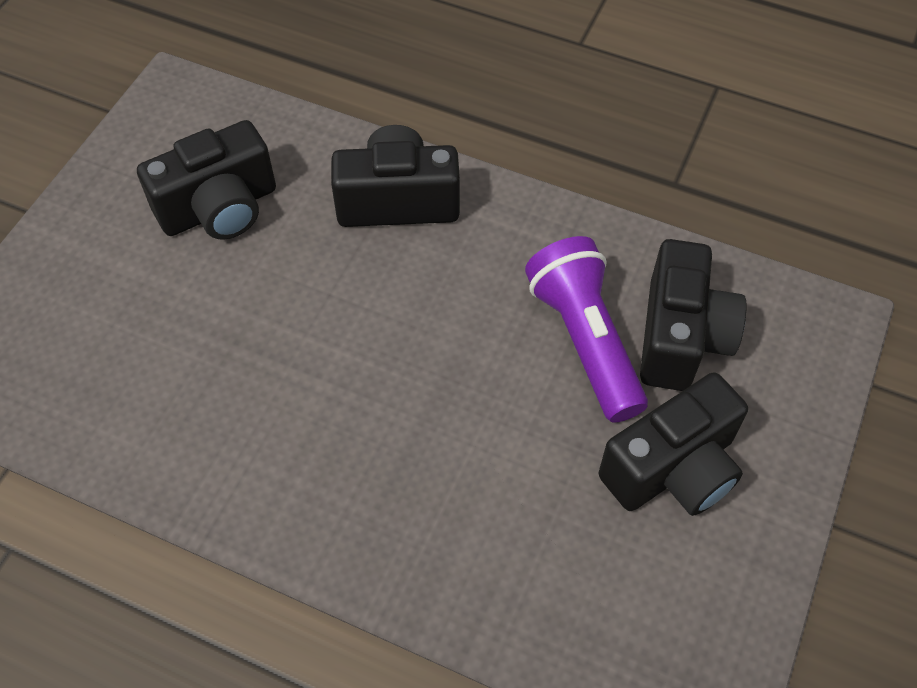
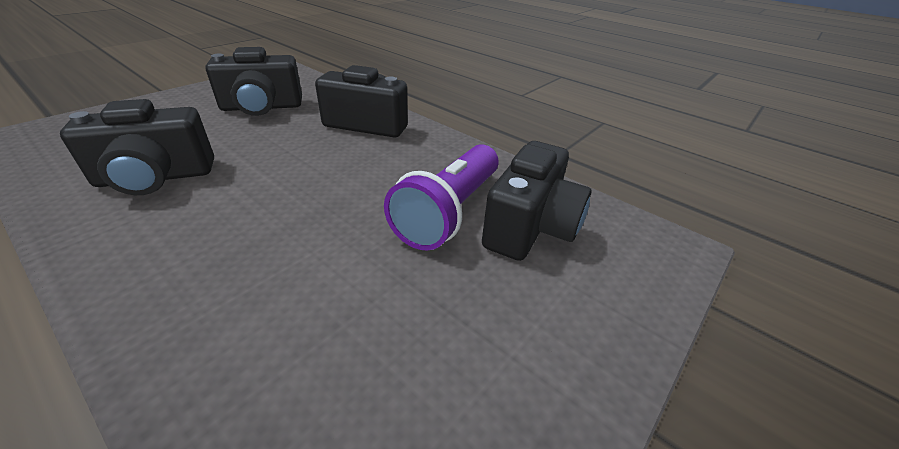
camera: 15 degrees right, 20 degrees down
(585, 341) = (449, 212): purple flashlight -> purple flashlight turned 150 degrees counterclockwise
(673, 469) = (482, 318): black camera -> black camera (155, 178)

